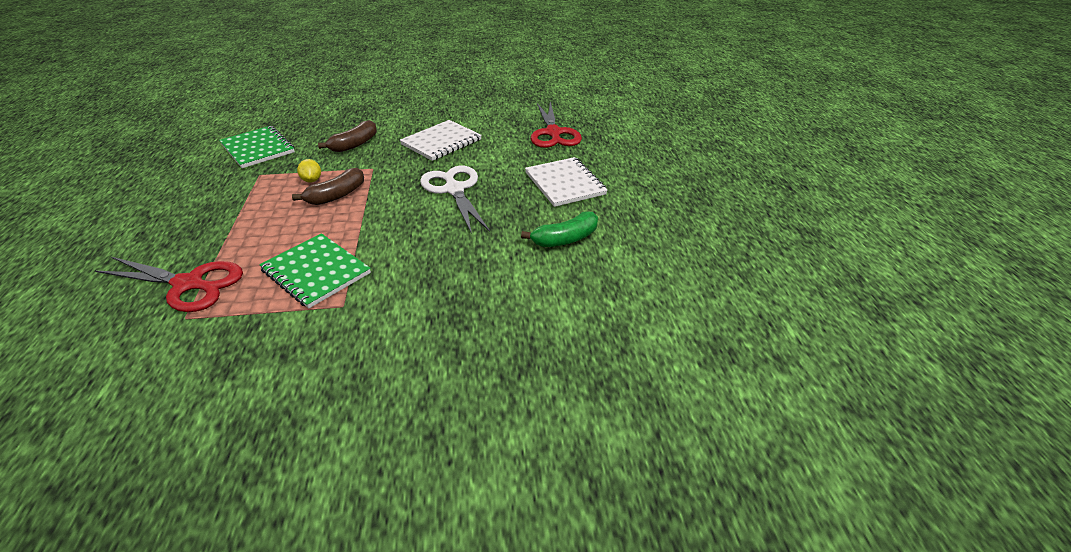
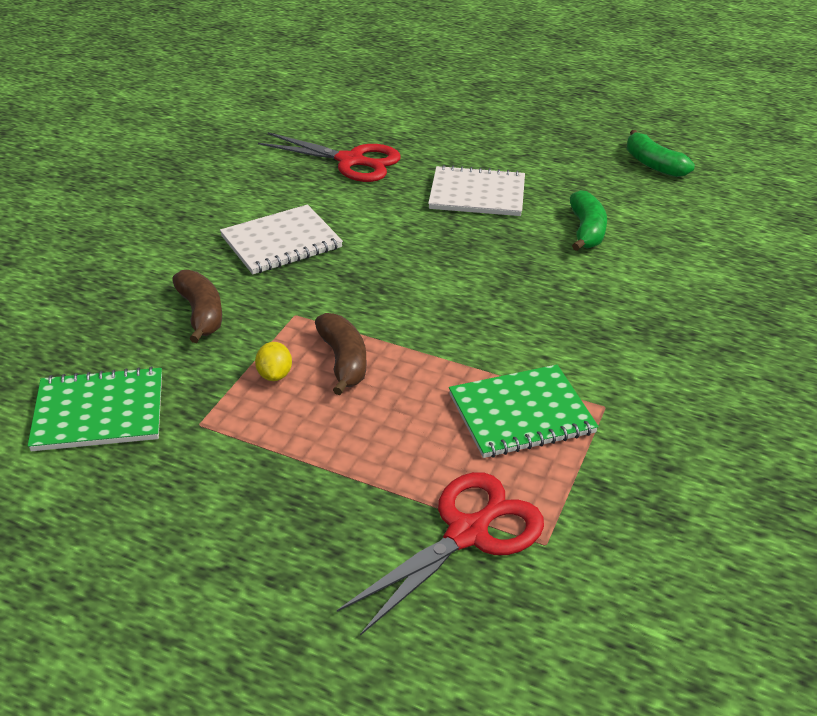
camera: 60 degrees left, 0 degrees up
(312, 180) = (275, 375): yellow lemon -> yellow lemon turned 75 degrees clockwise
(441, 142) = (281, 242): white notebook -> white notebook turned 75 degrees clockwise
(454, 190) = (420, 267): white scissors -> none
(707, 245) = (653, 164): none -> green banana

